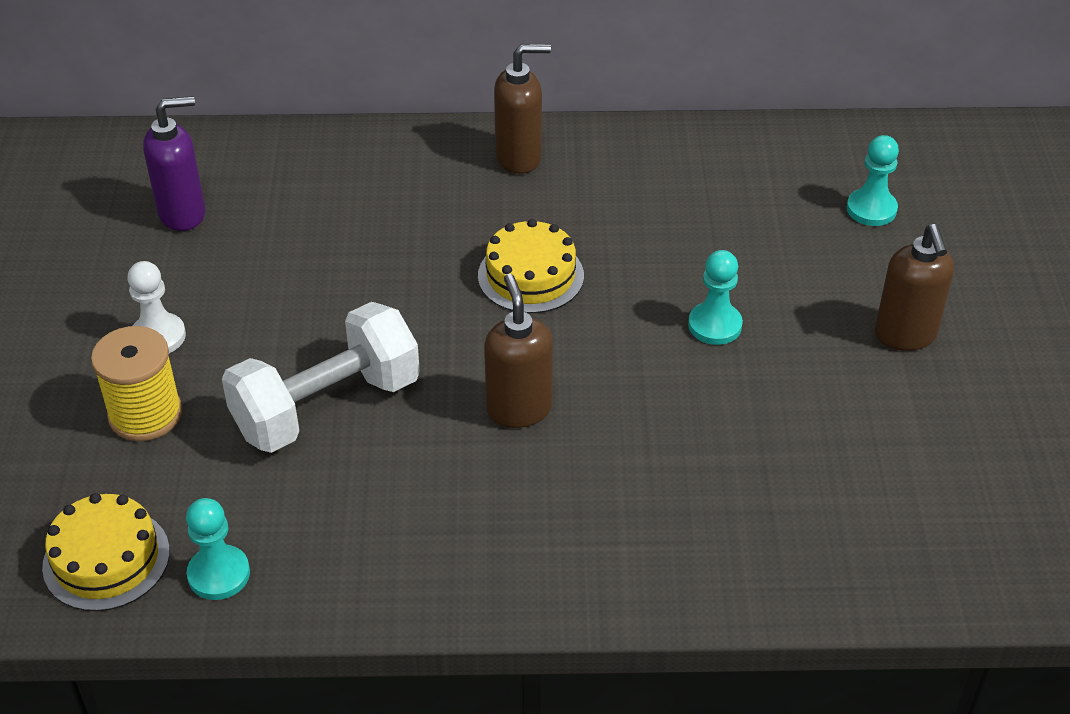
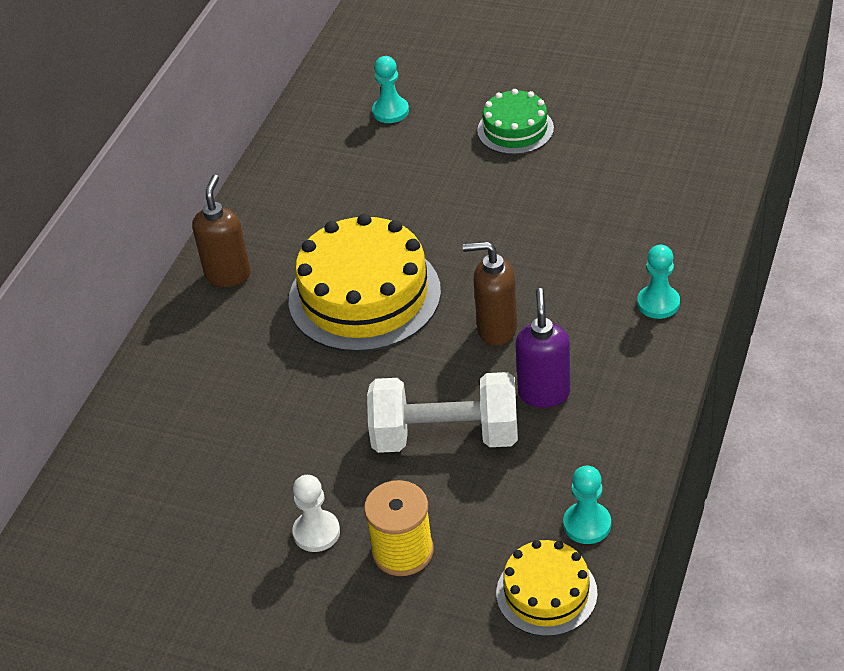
camera: 65 degrees left, 0 degrees up
(183, 213) = (171, 497): purple soap dispenser -> purple soap dispenser (544, 393)
(326, 406) = (445, 436): white dumbbell -> white dumbbell turned 75 degrees counterclockwise
(530, 276) = (364, 295): yellow cake -> yellow cake, size x1.82
(715, 325) = (463, 213): turquoise pawn -> turquoise pawn (658, 303)
(905, 335) = (515, 129): brown soap dispenser -> green cake

